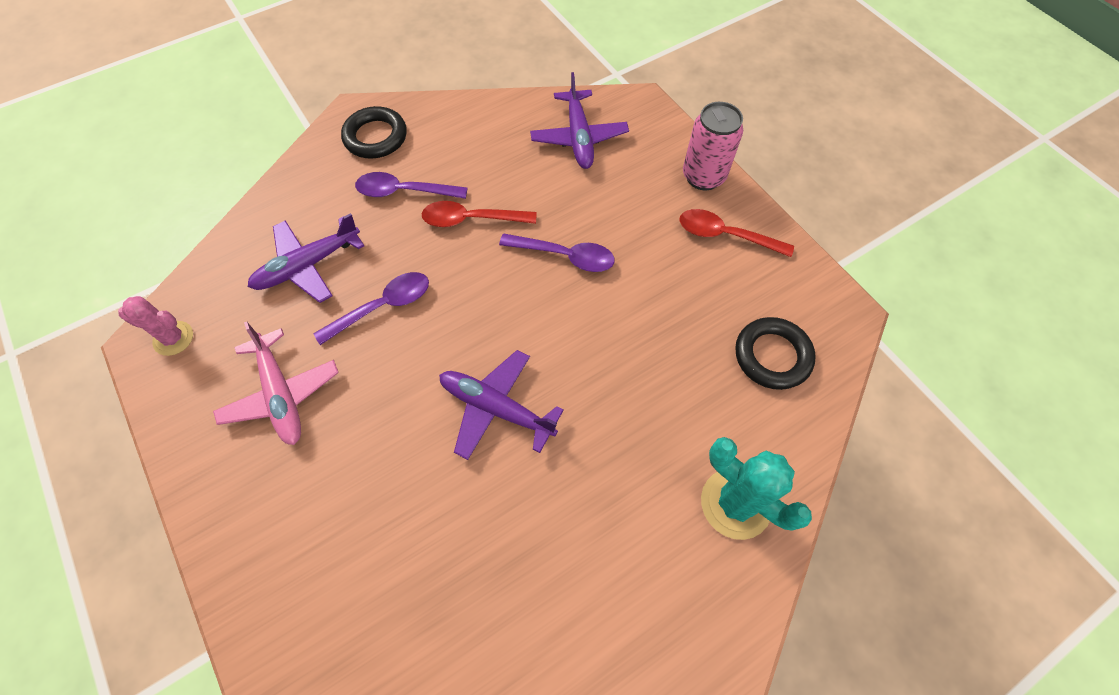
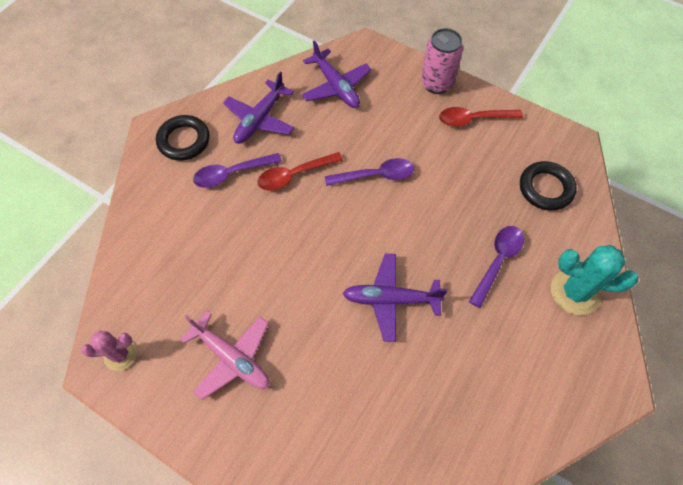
camera: 25 degrees left, 0 degrees up
(308, 265) = (192, 257): purple plane -> purple plane (260, 119)
(383, 306) = (268, 263): purple spoon -> purple spoon (498, 261)

